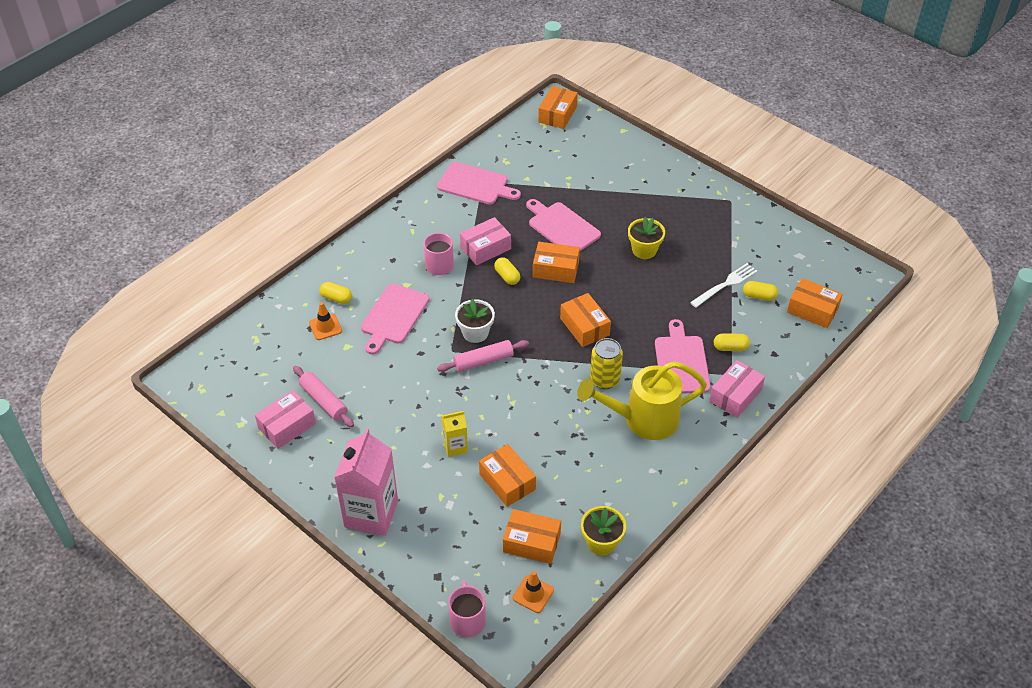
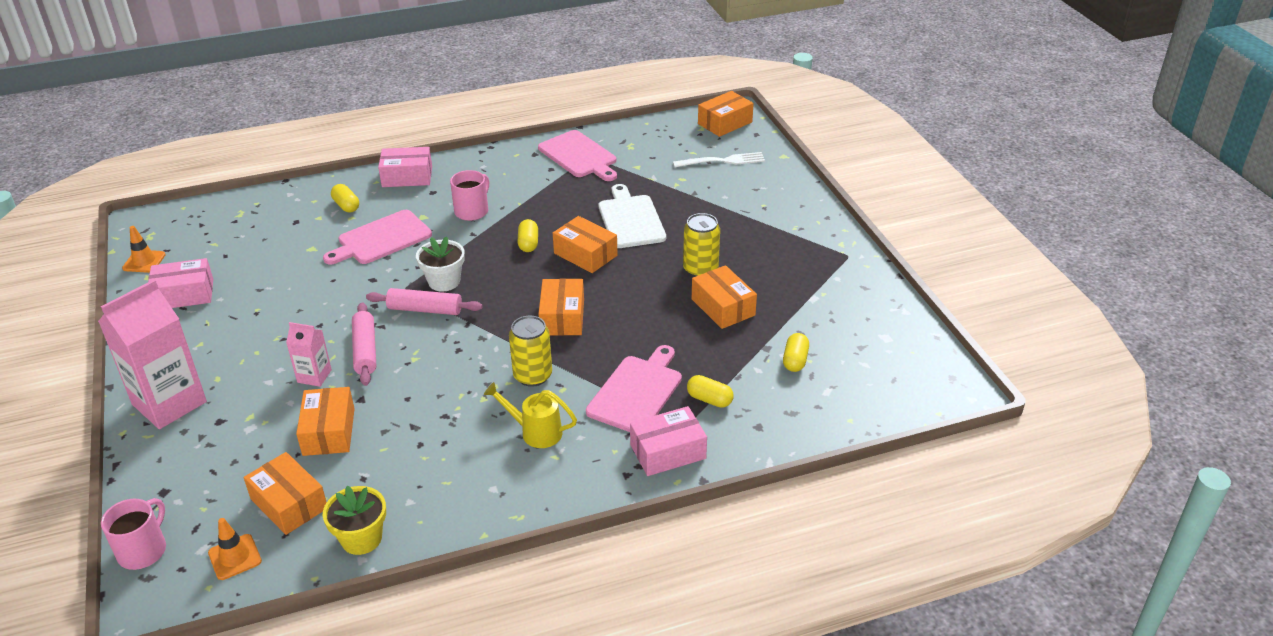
camera: 30 degrees right, 10 degrees down
(324, 401) = (239, 286): pink rolling pin -> pink rolling pin (365, 350)
(325, 327) = (310, 225): orange traffic cone -> orange traffic cone (144, 261)
(455, 446) = (314, 376): yellow carton -> pink carton
(485, 248) = (532, 212): pink box -> pink box (407, 176)
(562, 227) = (630, 220): pink cutting board -> white cutting board
(643, 419) = (535, 432): yellow watering can -> yellow watering can, size x0.55
(644, 250) = (700, 269): yellow flower pot -> yellow can
(725, 284) = (765, 334): white fork -> white fork (723, 161)
(759, 296) = (795, 360): yellow capsule -> yellow capsule turned 60 degrees clockwise
(812, 310) = (850, 399): orange box -> orange box (723, 307)

